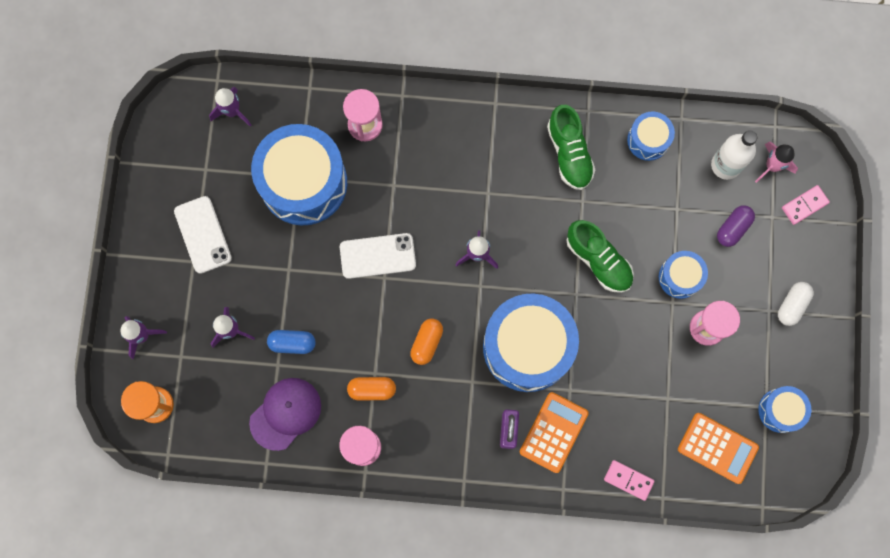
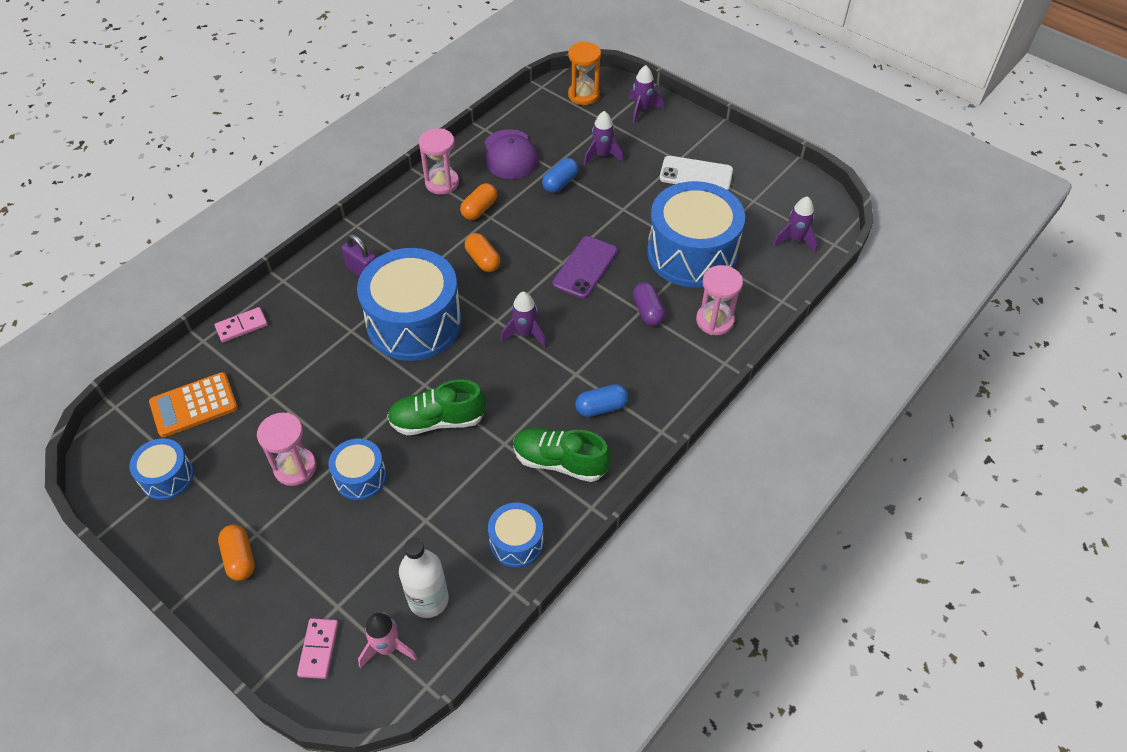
camera: 125 degrees right, 25 degrees down
(377, 256) = (585, 267): white phone -> purple phone
(504, 155) = (601, 407): none -> blue capsule
(553, 432) = (330, 300): orange calculator -> none
(733, 228) = (361, 558): purple capsule -> purple capsule (648, 311)
(792, 305) = (240, 558): white capsule -> orange capsule

